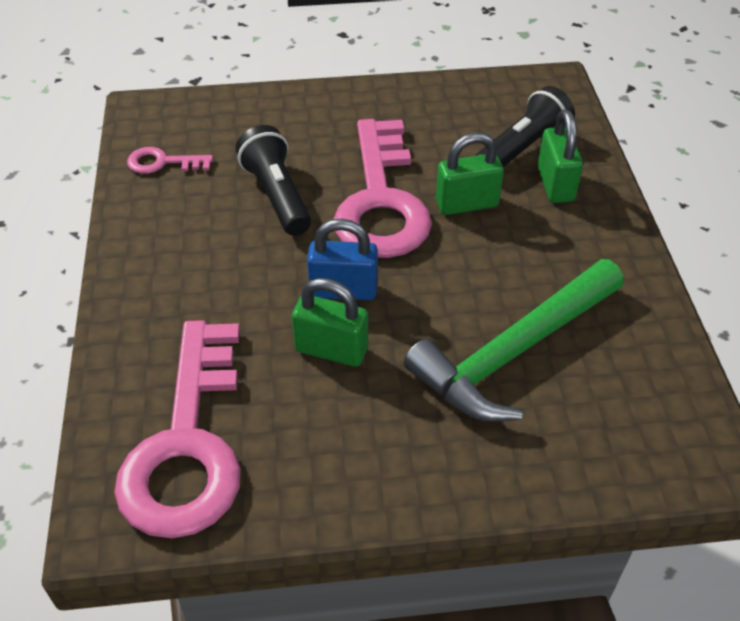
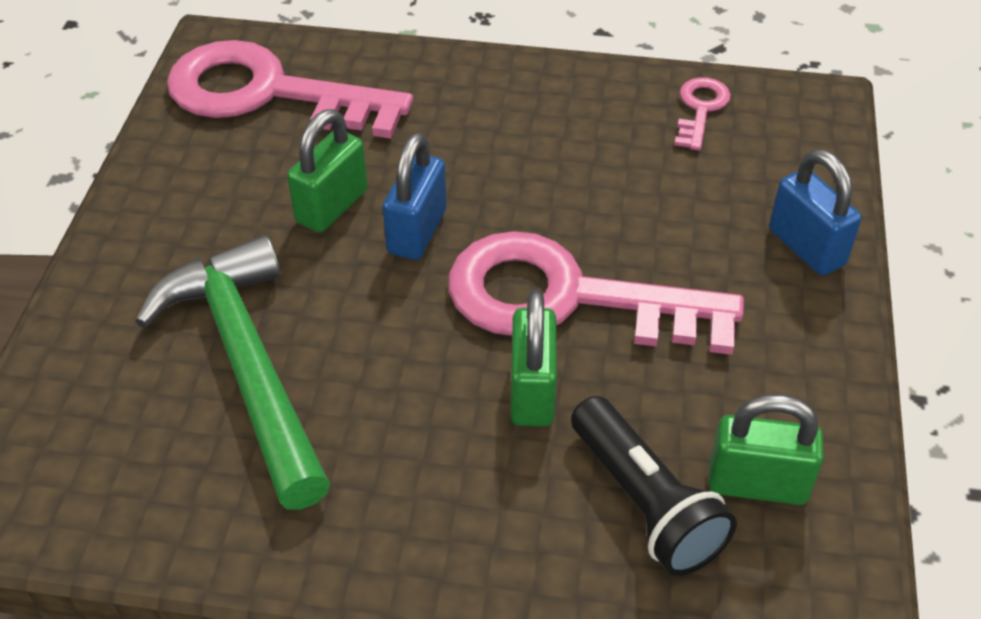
camera: 105 degrees right, 0 degrees up
(277, 195) = (608, 199): black flashlight -> none
(296, 106) = (806, 247): none -> blue padlock
(555, 184) = (543, 520): green padlock -> green padlock (757, 484)

